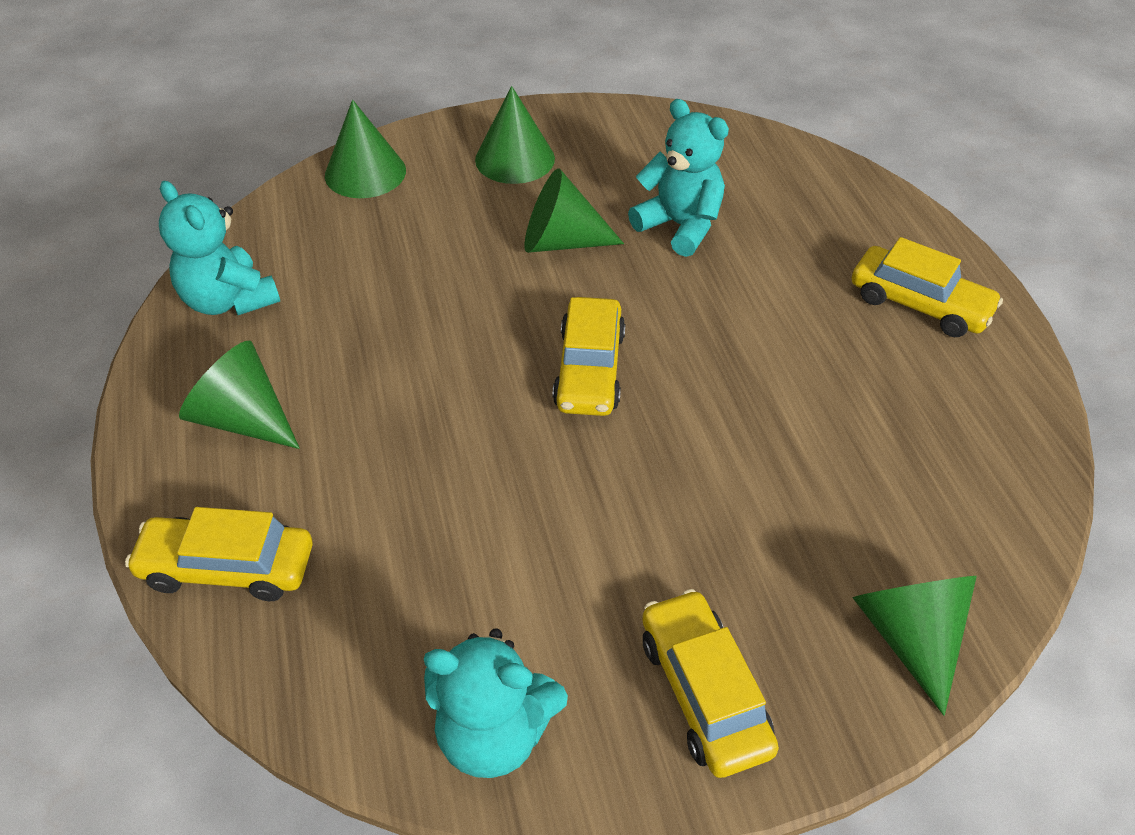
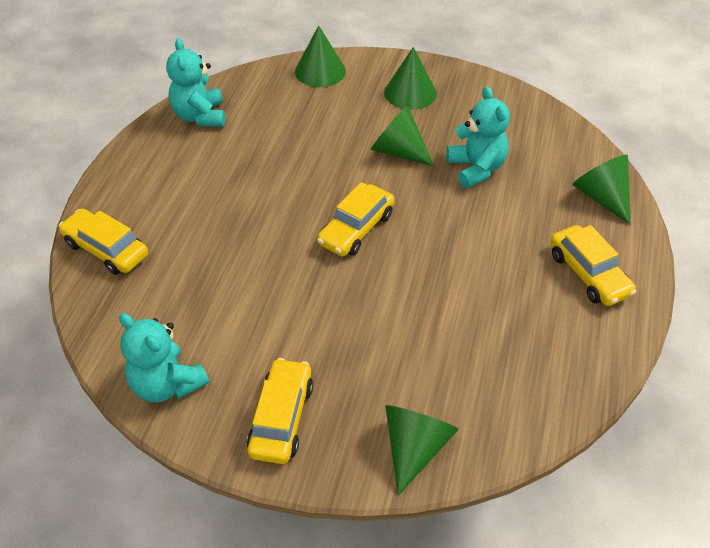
camera: 30 degrees right, 0 degrees up
(243, 418) = (164, 180): green cone -> green cone (602, 197)

